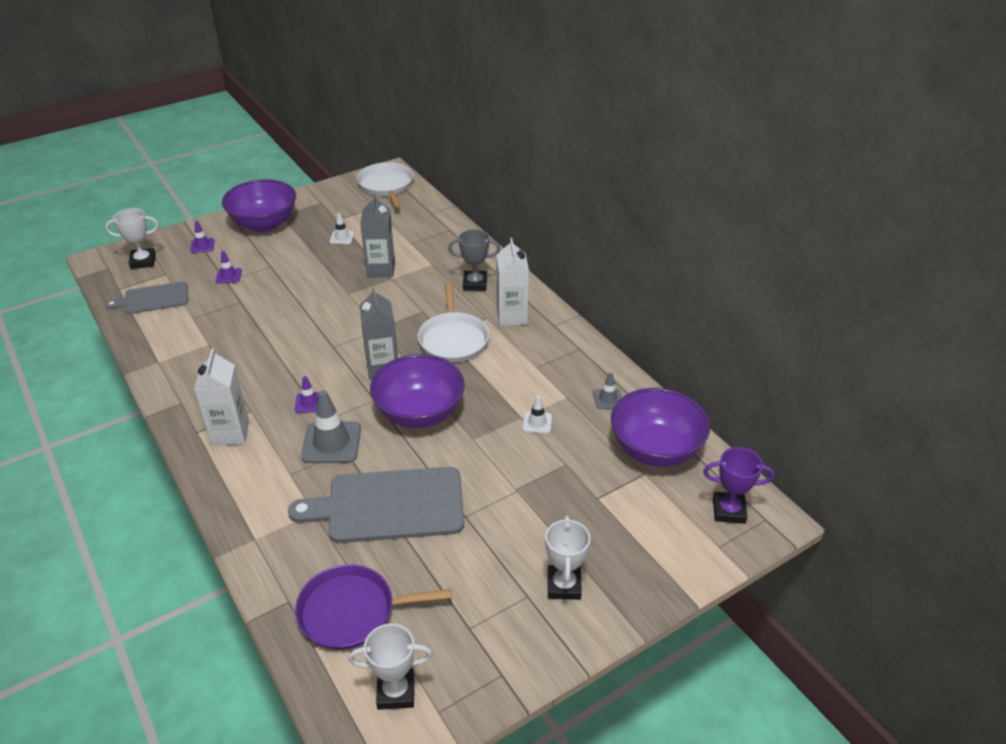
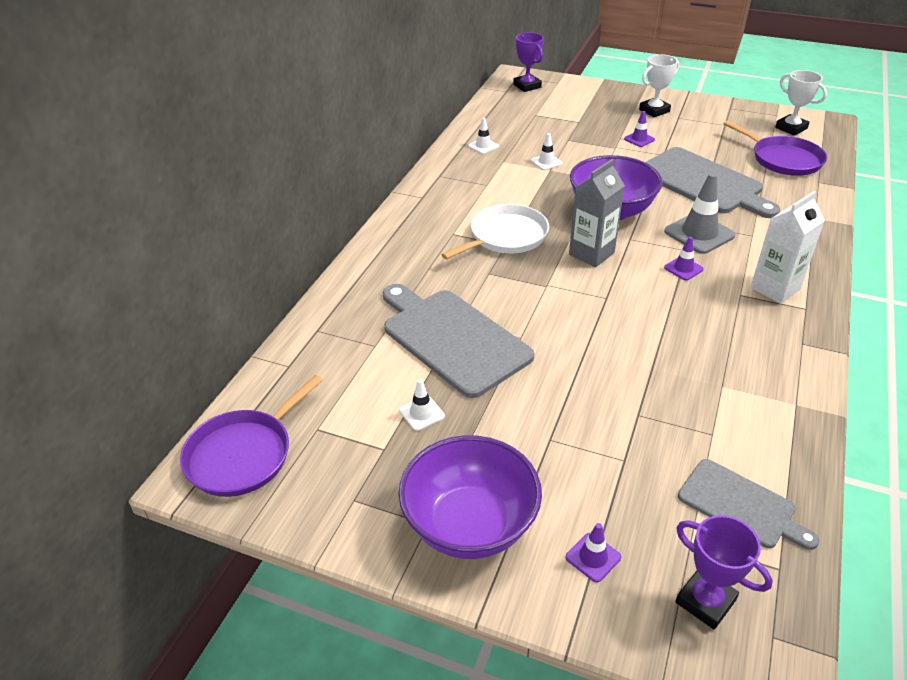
camera: 125 degrees left, 0 degrees up
(143, 261) = (705, 601): white trophy -> purple trophy
(228, 276) = (613, 465): purple traffic cone -> purple traffic cone (639, 139)
(381, 269) = (452, 338): grey carton -> grey cutting board
(386, 185) = (243, 454): white pan -> purple pan
(475, 284) = (407, 263): grey trophy -> none
(512, 316) = (435, 221): white carton -> none
(608, 399) = (483, 146): grey traffic cone -> white traffic cone
(655, 450) = (509, 117): purple bowl -> none

